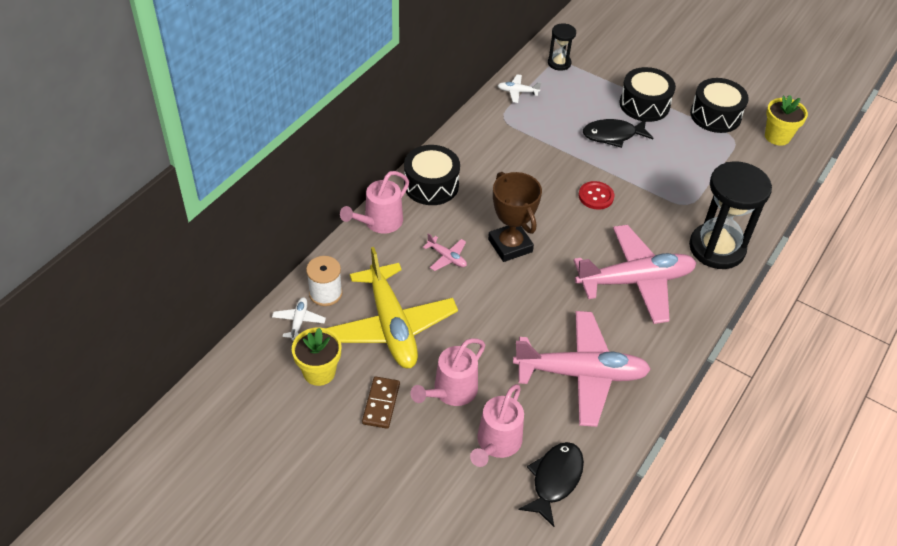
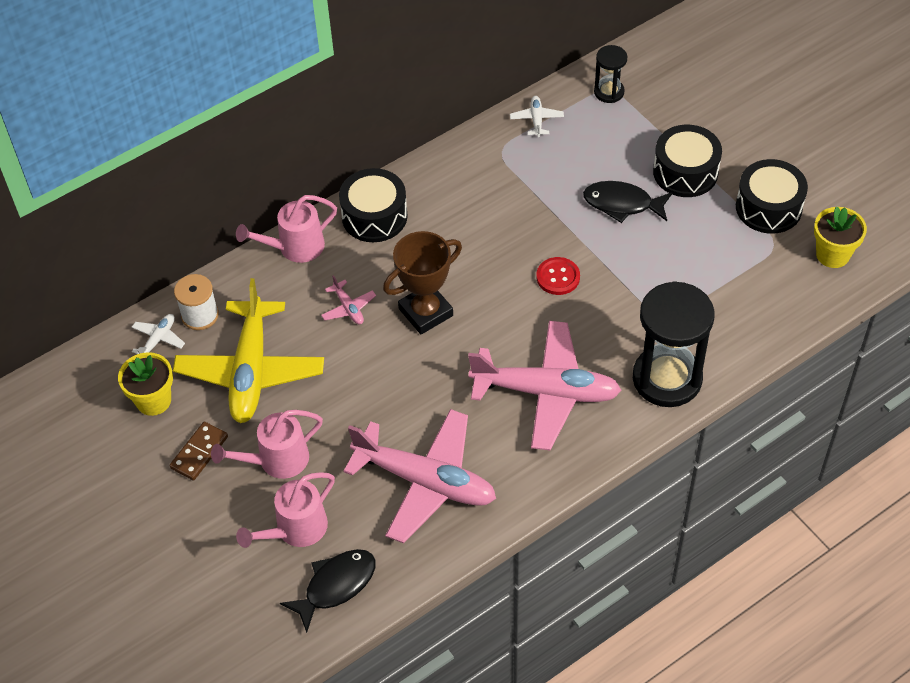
camera: 25 degrees right, 5 degrees up
(510, 245) = (425, 312): brown trophy -> brown trophy turned 60 degrees clockwise
(517, 92) = (536, 120): white plane -> white plane turned 60 degrees clockwise

